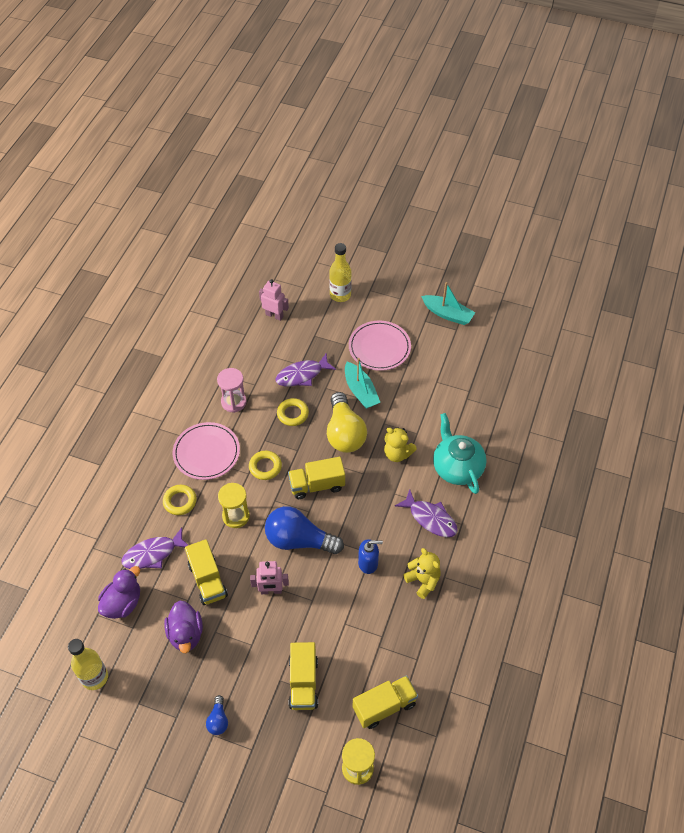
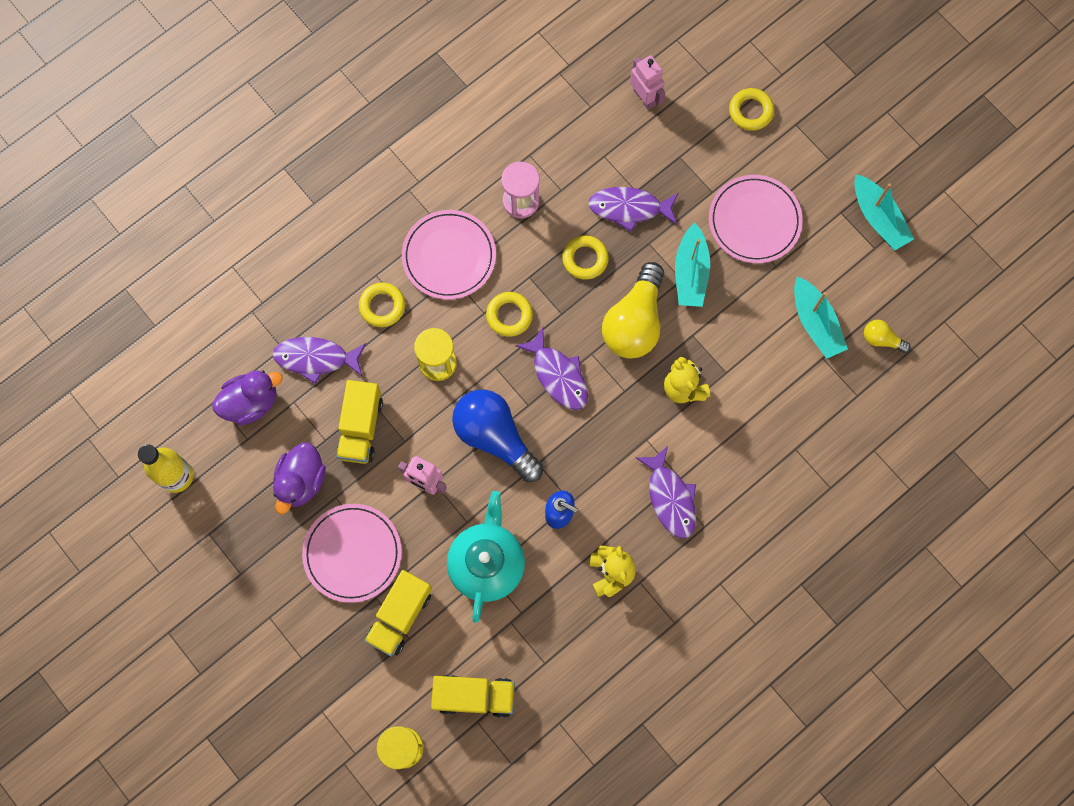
camera: 30 degrees right, 20 degrees up
(218, 720) = (283, 604): blue light bulb -> none
(247, 661) = (352, 553): none -> pink plate
(317, 485) = (558, 375): yellow truck -> purple fish
(340, 295) = (750, 111): yellow bottle -> yellow ring
(450, 382) = (815, 323): none -> turquoise boat
(457, 467) = (747, 448): turquoise teapot -> turquoise teapot (487, 563)
(492, 373) = (881, 339): none -> yellow light bulb

